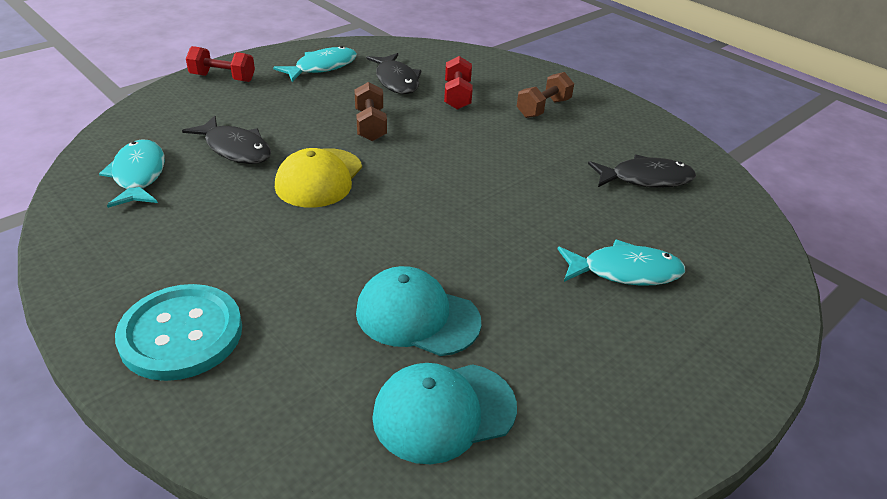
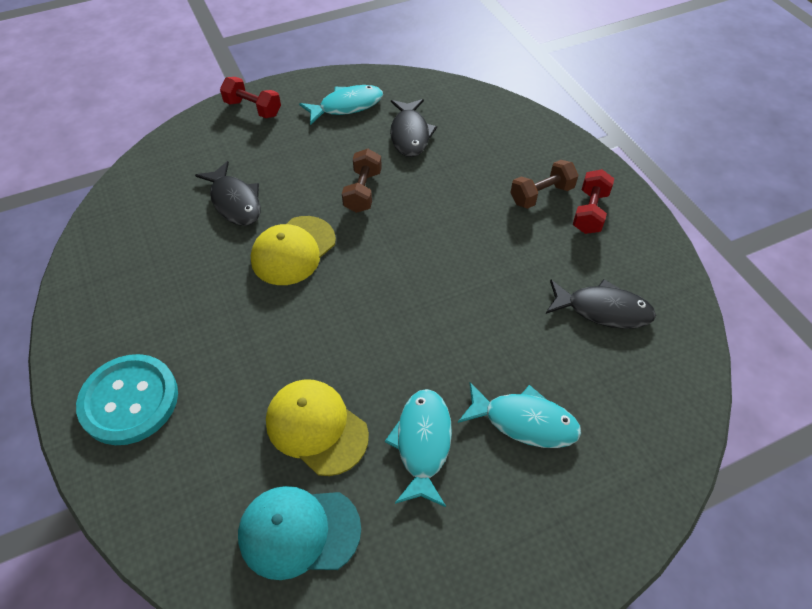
camera: 20 degrees right, 15 degrees up
(138, 175) = (148, 220): turquoise fish -> turquoise fish (422, 443)
(417, 316) = (316, 427): turquoise cap -> yellow cap
(457, 96) = (461, 164): red dumbbell -> red dumbbell (589, 212)

